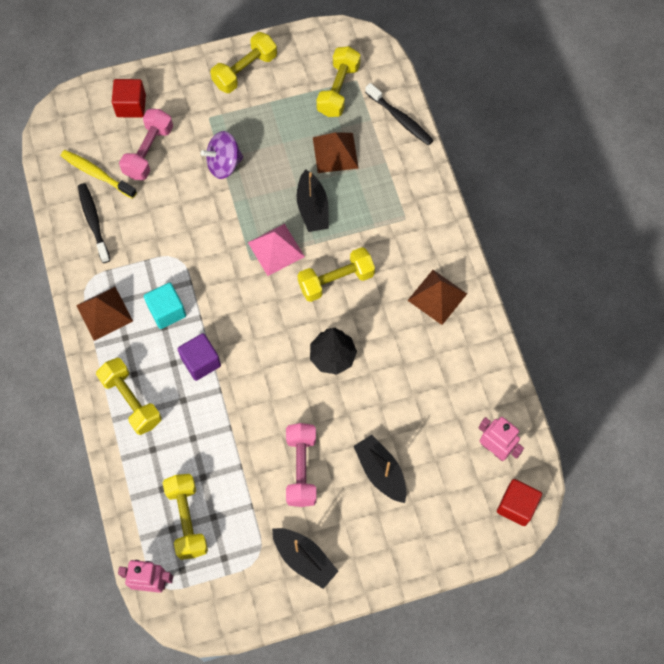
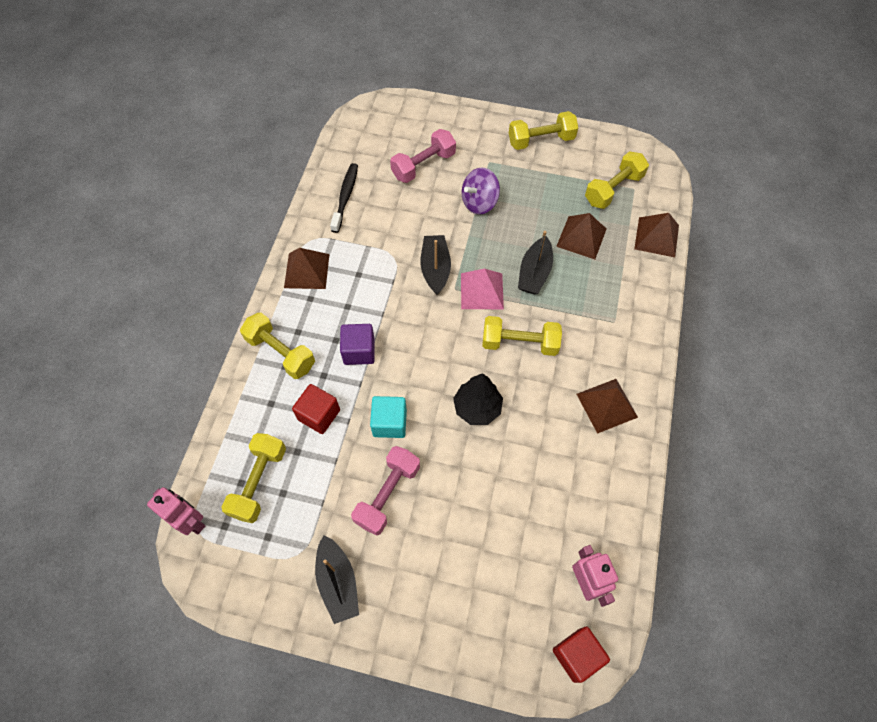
camera: 30 degrees right, 5 degrees down
(97, 174) = (372, 163): yellow toothbrush -> none
(131, 106) = (431, 126): red cube -> red cube (319, 415)
(131, 401) = (281, 352): yellow dumbbell -> yellow dumbbell turned 45 degrees counterclockwise
(167, 311) = (358, 295): turquoise cube -> turquoise cube (389, 423)
(224, 164) = (479, 202): purple spinning top -> purple spinning top turned 45 degrees counterclockwise
(380, 472) = (459, 540): black boat -> black boat (435, 269)
(400, 119) = (656, 237): black toothbrush -> brown pyramid

